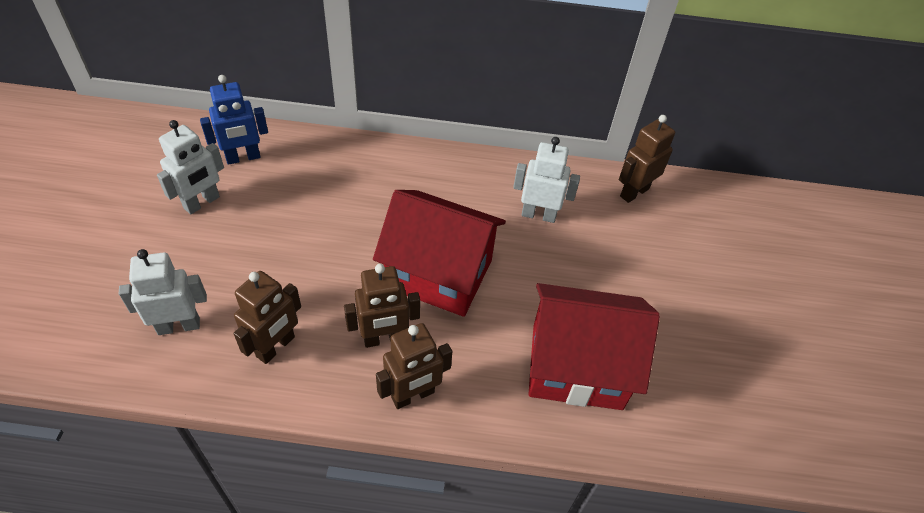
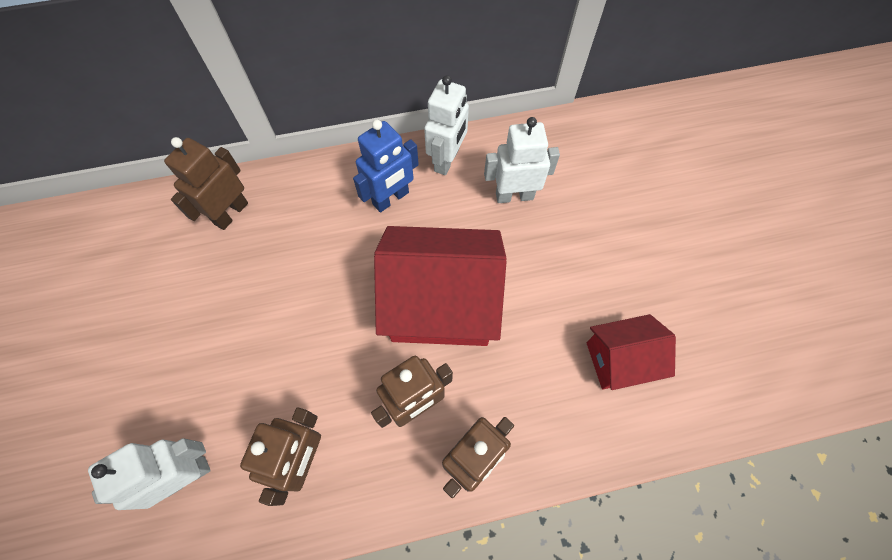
camera: 15 degrees left, 15 degrees up
(202, 203) = (146, 310): white robot -> white robot (447, 160)
(243, 158) = (169, 236): blue robot -> blue robot (391, 199)
(576, 366) = (619, 360): red house -> red house, size x0.56
(634, 192) = (597, 135): brown robot -> brown robot (231, 213)

